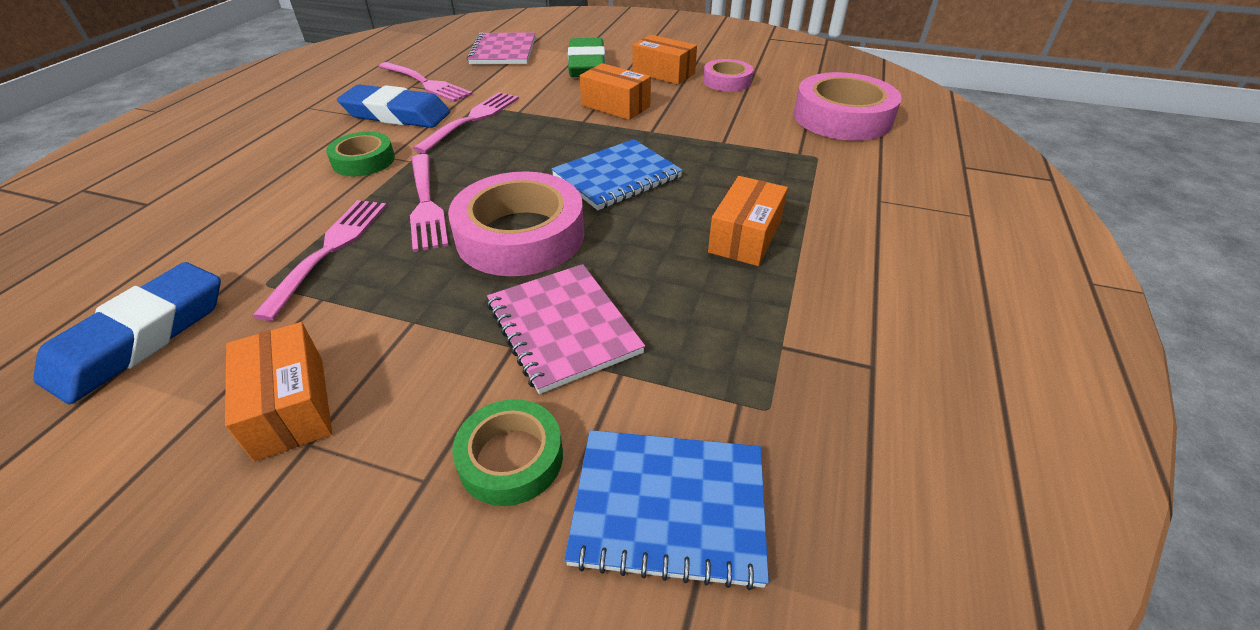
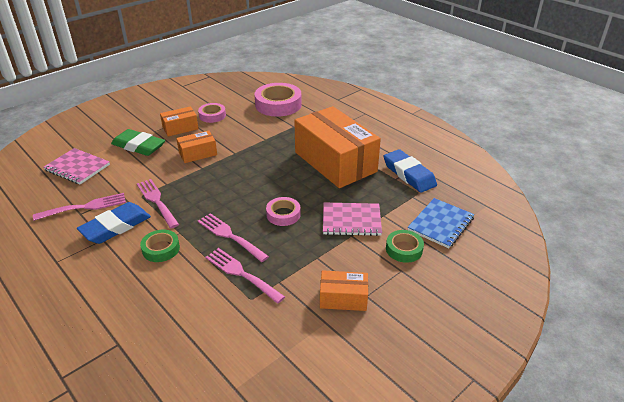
camera: 60 degrees left, 5 degrees down
(141, 337) = (261, 344): blue eraser -> blue eraser (409, 174)
(426, 204) = (230, 236): pink fork -> pink fork turned 150 degrees counterclockwise
(520, 235) = (283, 214): pink tape -> pink tape, size x0.56
(617, 177) = (264, 175): blue notebook -> none
(745, 237) = (335, 162): orange box -> orange box, size x2.20

